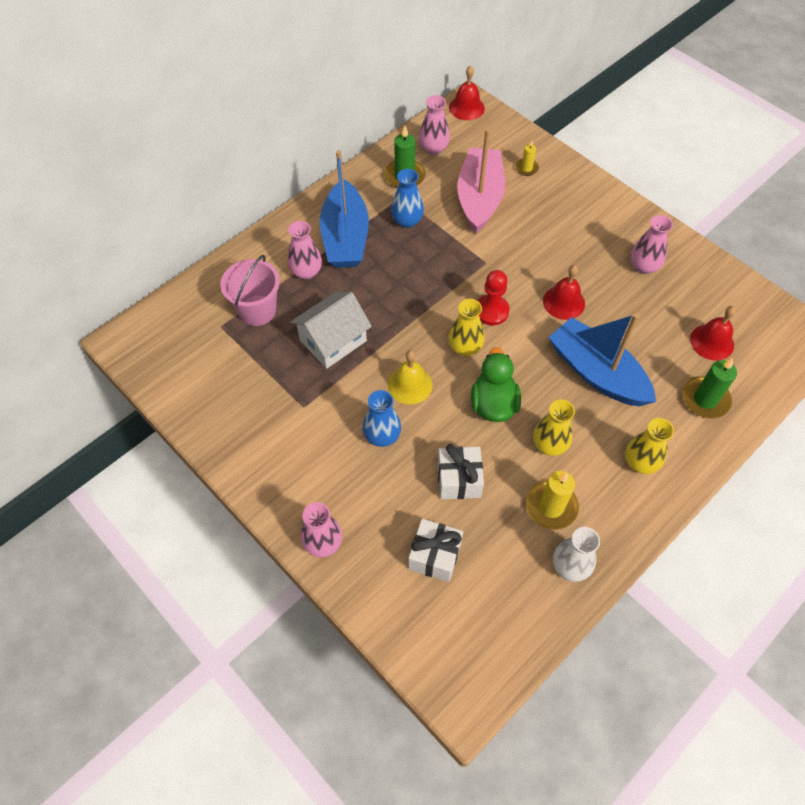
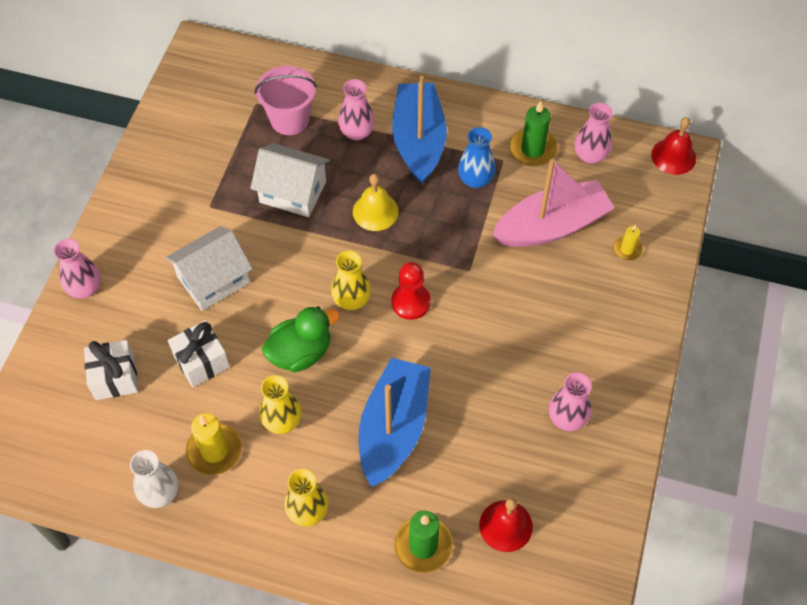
camera: 60 degrees right, 0 degrees up
(345, 237) = (419, 141): blue boat -> blue boat turned 120 degrees clockwise
(382, 436) = (213, 280): blue vase -> white house
(410, 385) = (281, 275): yellow bell -> yellow bell (375, 211)
(564, 302) = (465, 361): red bell -> none

